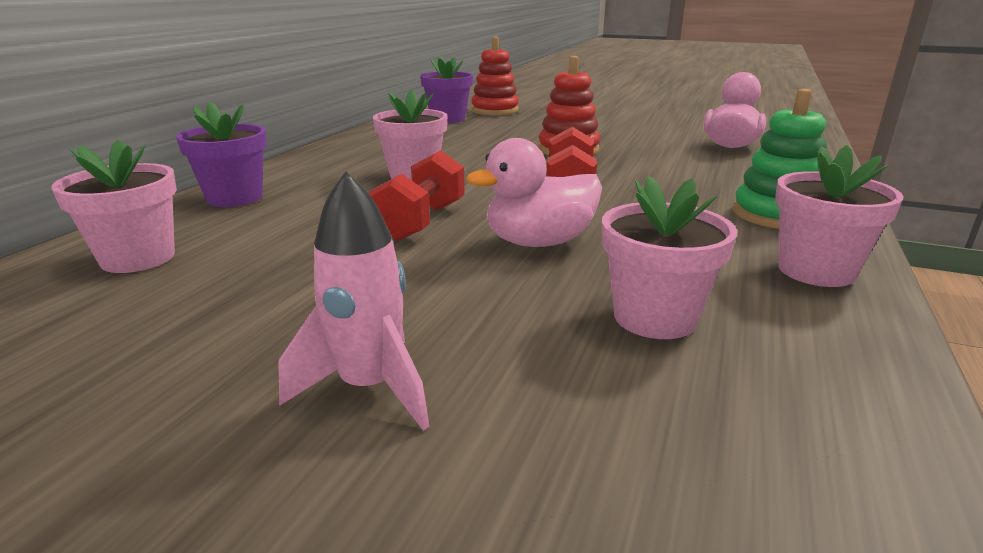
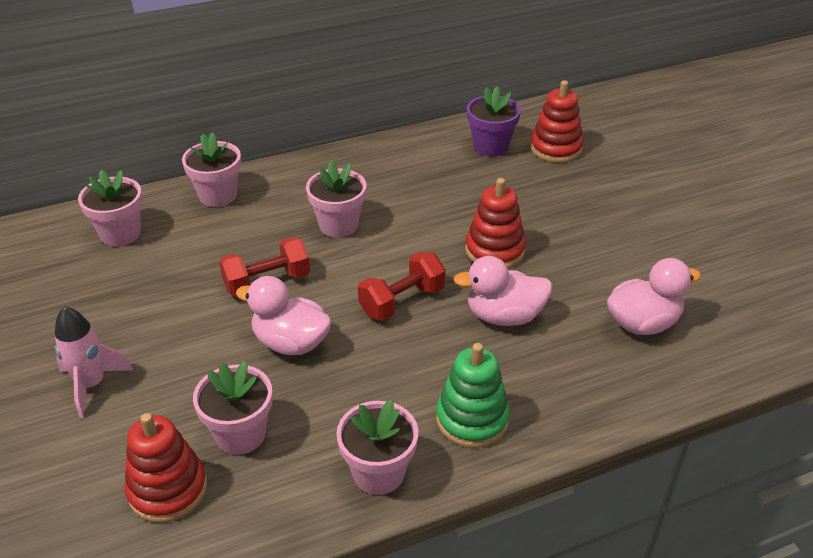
camera: 45 degrees right, 15 degrees up
(235, 198) = (218, 195): purple flower pot -> pink flower pot
(654, 169) = (504, 316): none -> pink duck
(707, 410) = (168, 489): none -> red stacking toy

